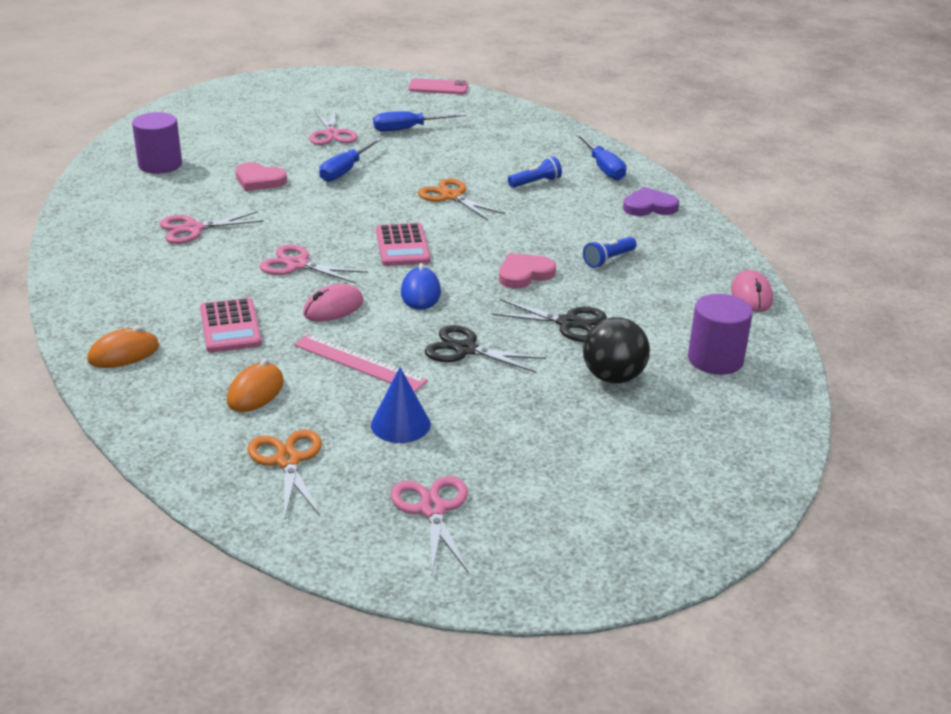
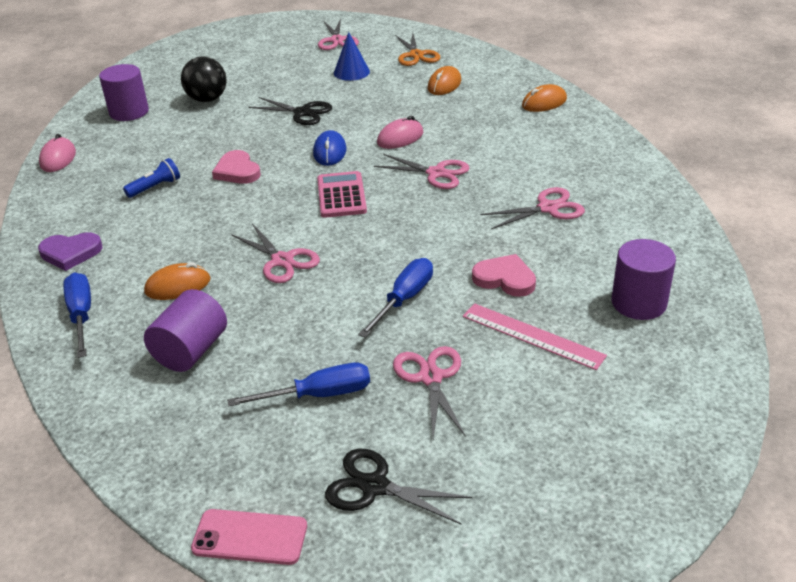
camera: 175 degrees left, 5 degrees up
(230, 327) = (476, 122): pink calculator -> none
(359, 363) = (378, 102): pink ruler -> pink ruler (532, 336)
(451, 196) = (282, 261): orange scissors -> pink scissors
(505, 149) = (191, 351): none -> purple cylinder
(524, 274) = (237, 171): pink heart -> pink heart turned 90 degrees clockwise
(535, 183) = (178, 286): blue flashlight -> orange mouse
(568, 323) = (220, 132): black scissors -> black scissors (375, 486)

